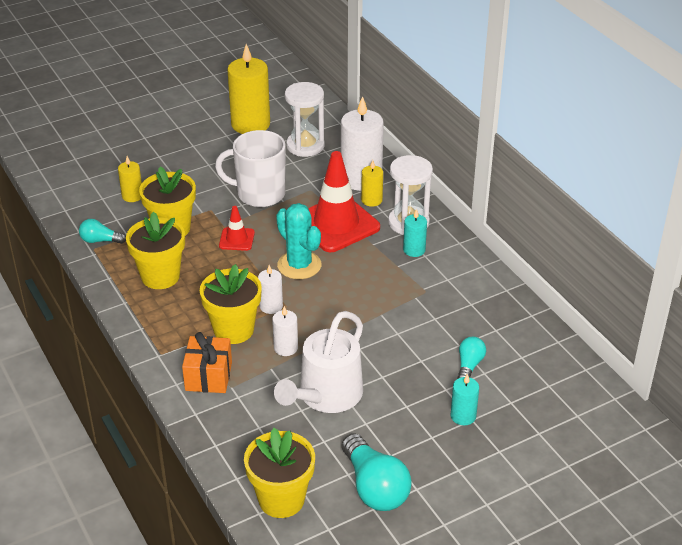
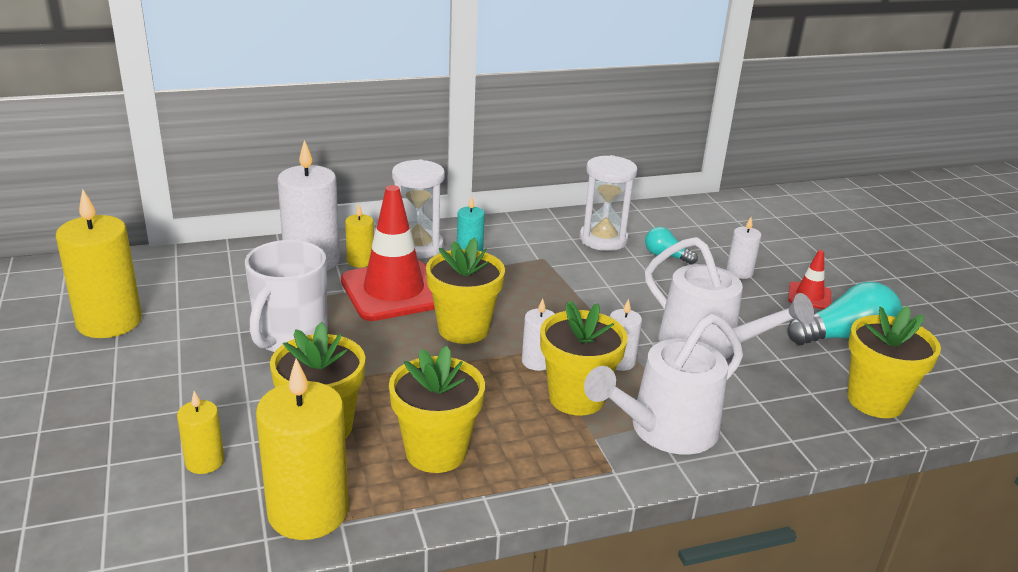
camera: 80 degrees left, 10 degrees down
(100, 240) = (308, 512): turquoise light bulb -> yellow candle
(208, 376) = (665, 430): orange gift -> white watering can
(237, 239) = (383, 370): red traffic cone -> red traffic cone (809, 296)
(299, 265) = (463, 329): turquoise cactus -> yellow flower pot
(305, 146) = (206, 287): white hourglass -> white hourglass (603, 239)
(463, 416) = (739, 272): turquoise candle -> white candle

